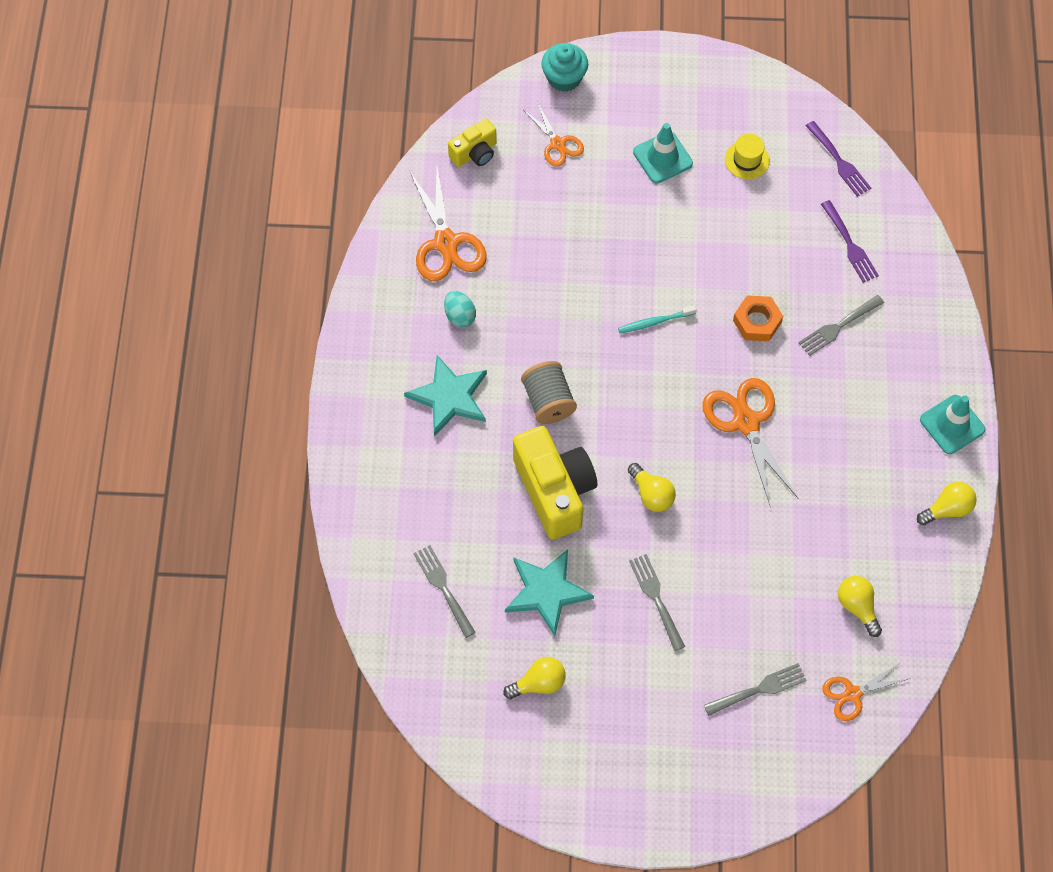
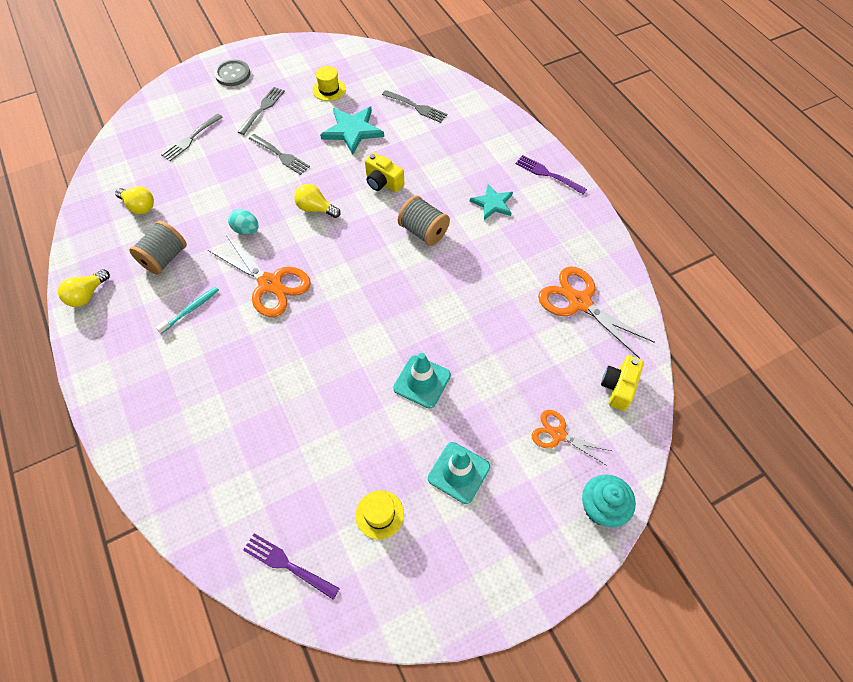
camera: 150 degrees right, 5 degrees down
(449, 397) = (492, 203): turquoise star -> turquoise star, size x0.66
(460, 316) = (527, 256): turquoise egg -> turquoise egg (246, 230)
(539, 683) = (329, 89): yellow light bulb -> yellow hat
(554, 490) = (383, 182): yellow camera -> yellow camera, size x0.53
(655, 322) = (379, 322): turquoise toothbrush -> turquoise toothbrush (190, 310)
(656, 789) = (232, 74): none -> grey button
(757, 321) = (297, 363): orange nut -> none
(838, 326) = (225, 393): grey fork -> grey fork (262, 109)
(849, 515) = (164, 258): none -> grey spool
(850, 245) = (242, 476): purple fork -> purple fork (548, 174)
(852, 694) = (127, 160): orange scissors -> none
(952, 424) = (98, 359): turquoise traffic cone -> turquoise traffic cone (422, 381)

